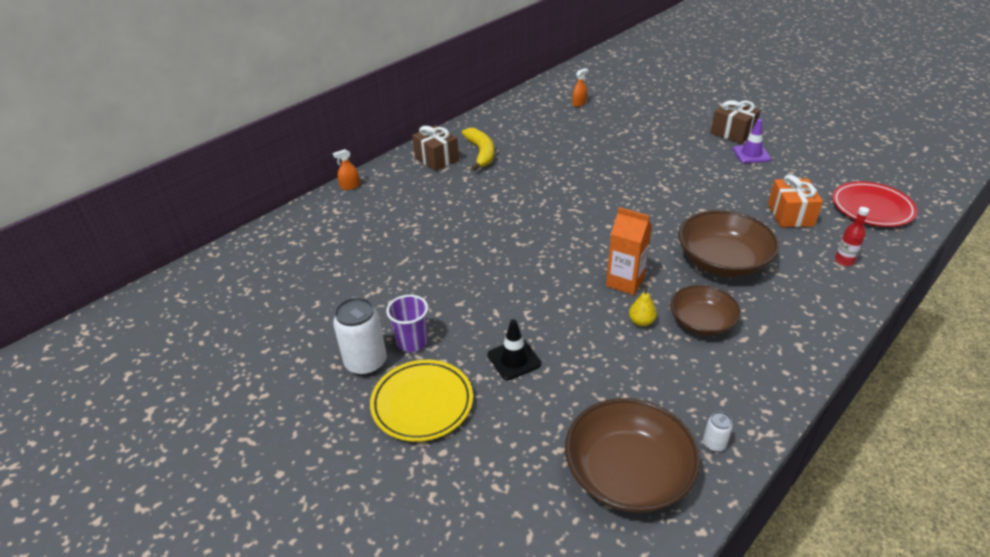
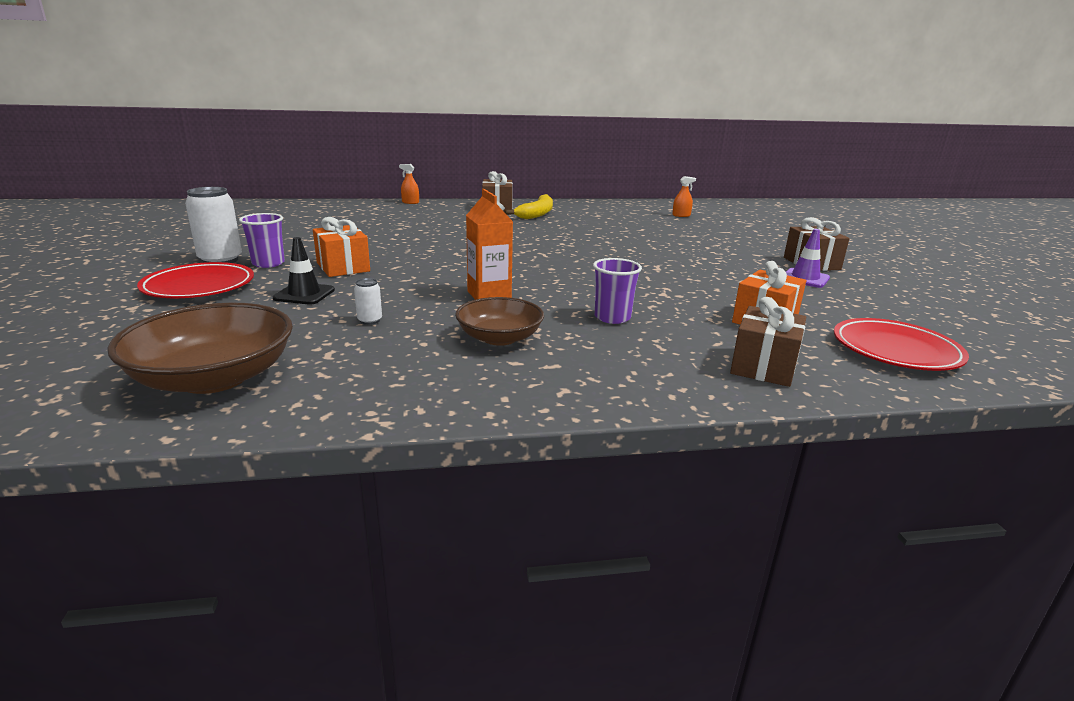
camera: 35 degrees right, 15 degrees down
(422, 403) = (199, 286): yellow plate -> red plate
(476, 311) = (343, 267): none -> orange gift
(641, 322) = (447, 317): yellow pear -> none
(714, 444) = (319, 401): white can -> white can (370, 320)
(722, 261) = (612, 317): brown bowl -> purple cup
(844, 261) = (763, 366): red bottle -> brown gift

